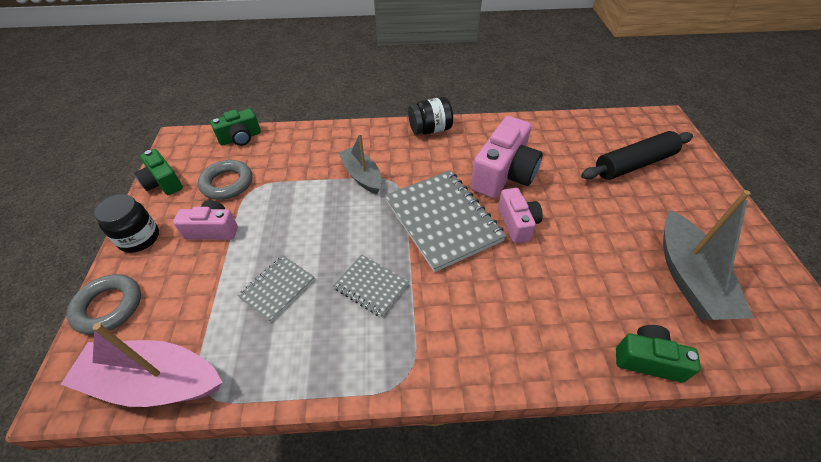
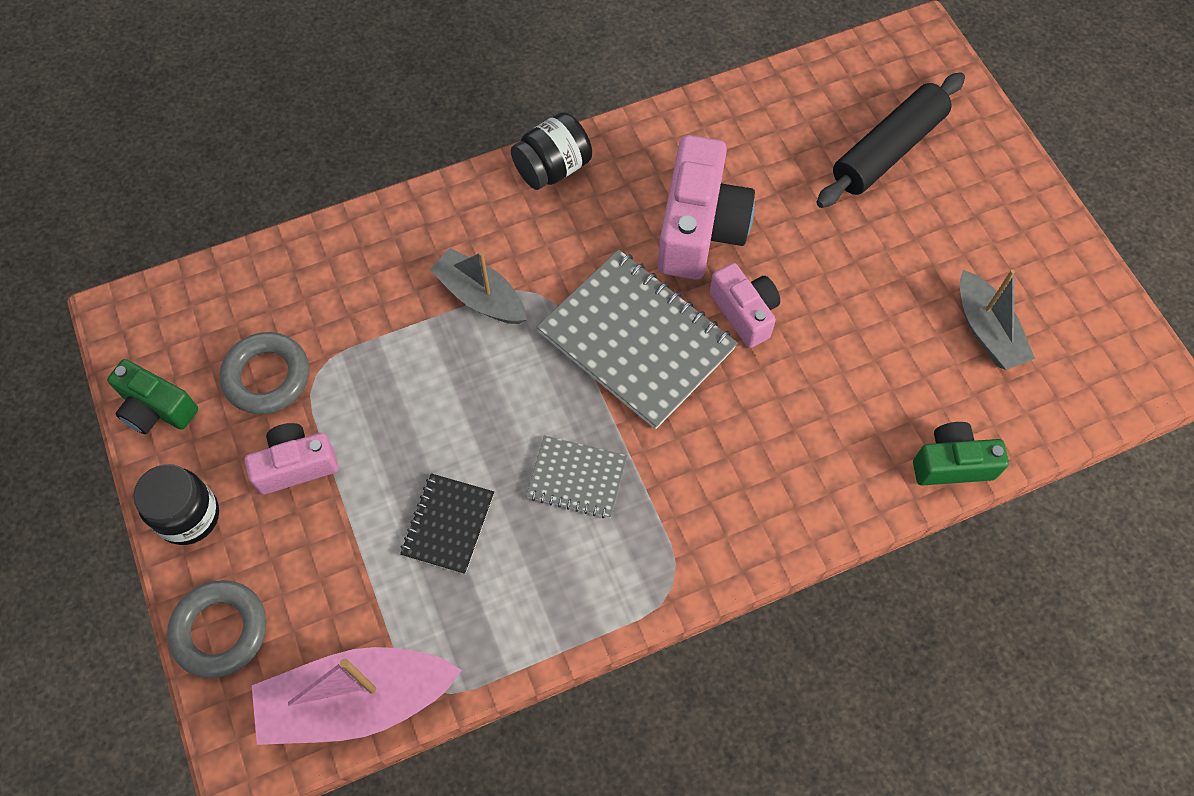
camera: 20 degrees left, 15 degrees up
(240, 138) = (233, 279): green camera -> none
(277, 288) = (448, 524): grey notebook -> black notebook
(688, 277) = (986, 330): grey boat -> grey boat, size x0.65

